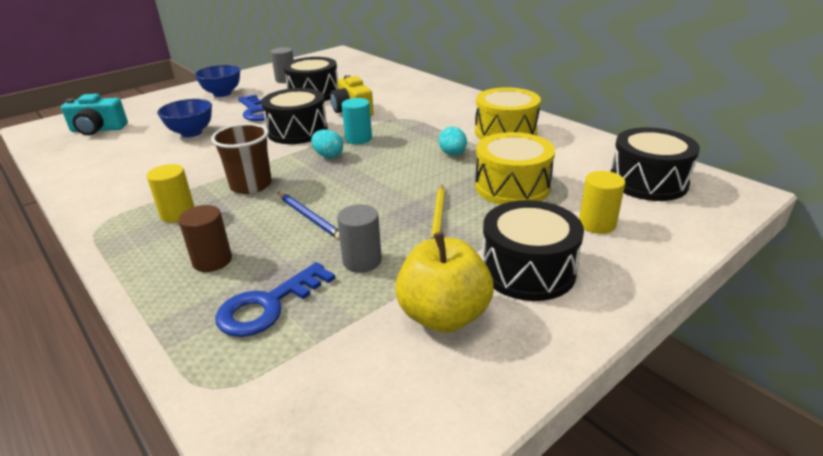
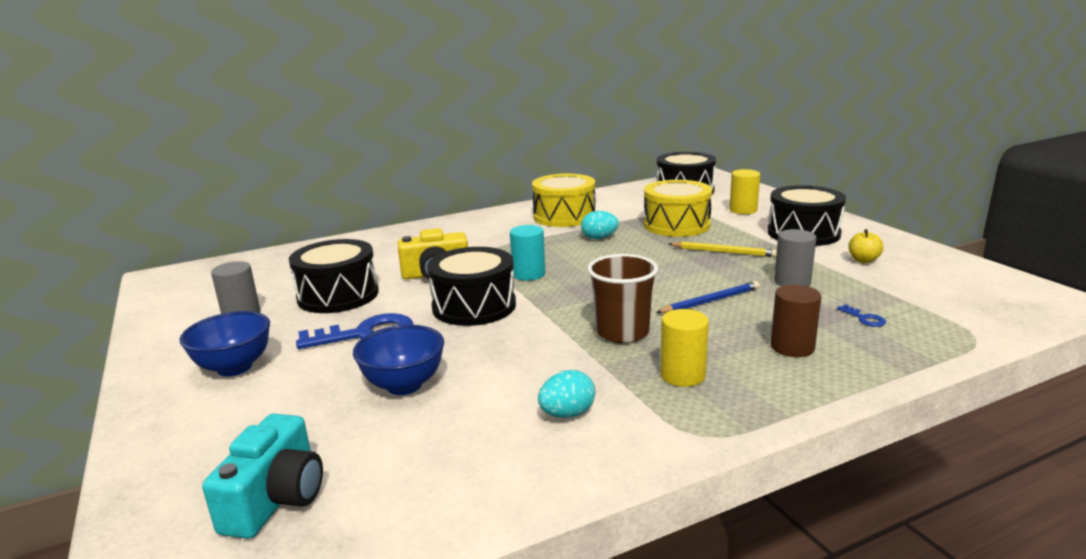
camera: 75 degrees left, 10 degrees down
(268, 305) = (864, 318): blue key -> blue key, size x0.43
(328, 156) = (565, 290): turquoise egg -> turquoise egg (567, 414)
(443, 316) = (863, 260): yellow apple -> yellow apple, size x0.46

